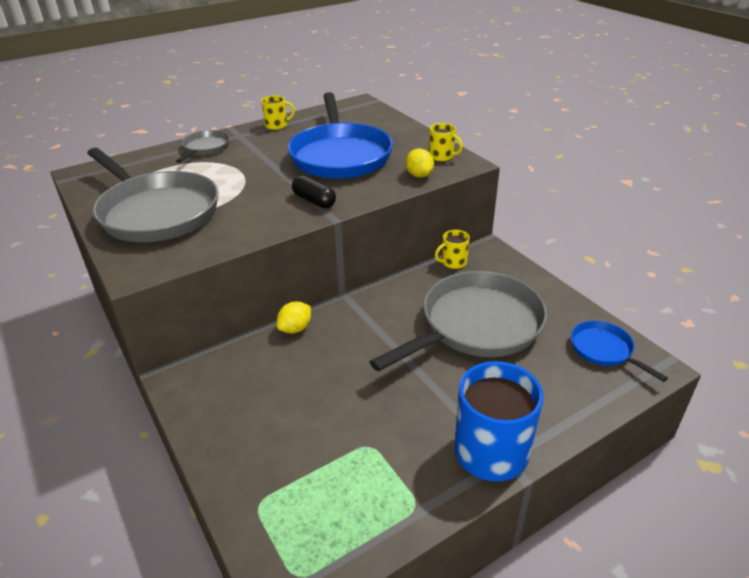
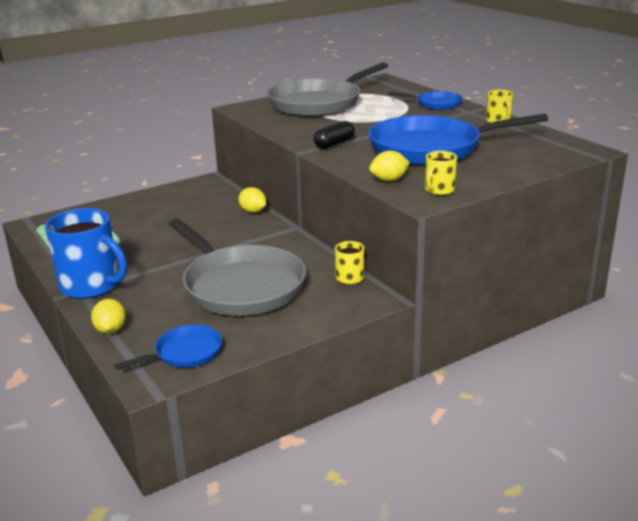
camera: 90 degrees right, 10 degrees down
(205, 148) = (435, 104): grey pan -> blue pan
(583, 411) = (111, 330): none -> yellow lemon

